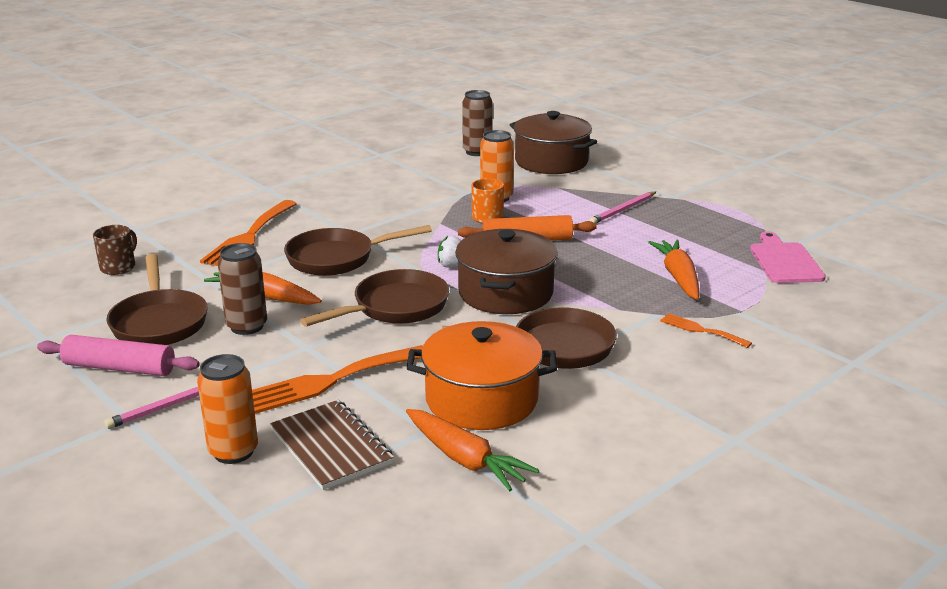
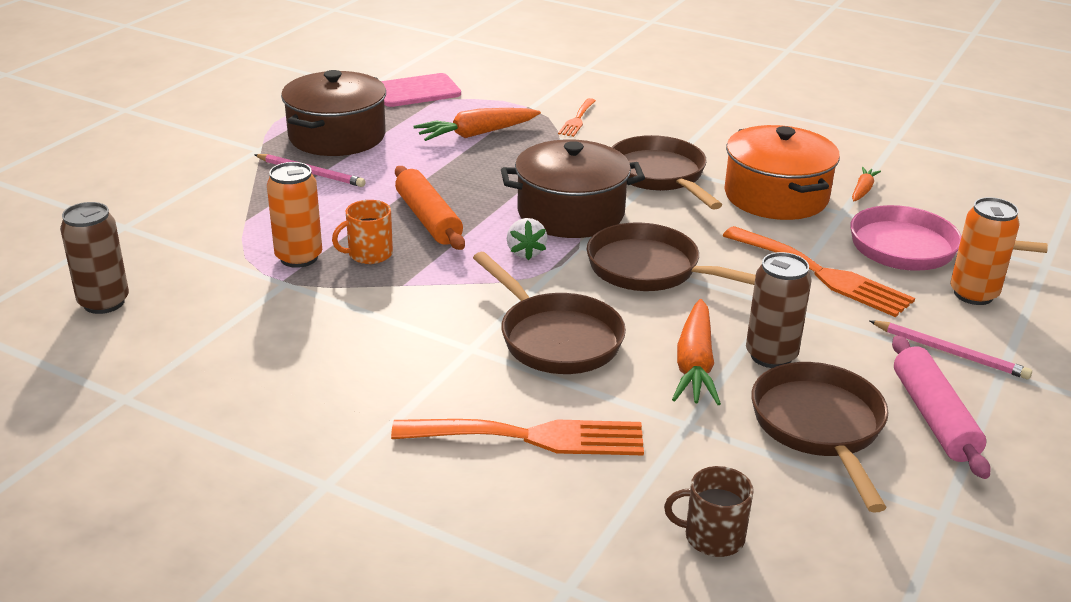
camera: 110 degrees left, 5 degrees up
(159, 322) = (819, 428): brown pan -> brown pan turned 60 degrees counterclockwise
(331, 447) = (913, 249): brown notebook -> pink pan
(465, 459) = (862, 190): orange carrot -> orange carrot, size x0.54
(551, 162) = (143, 236): brown pot -> brown pot (337, 136)

